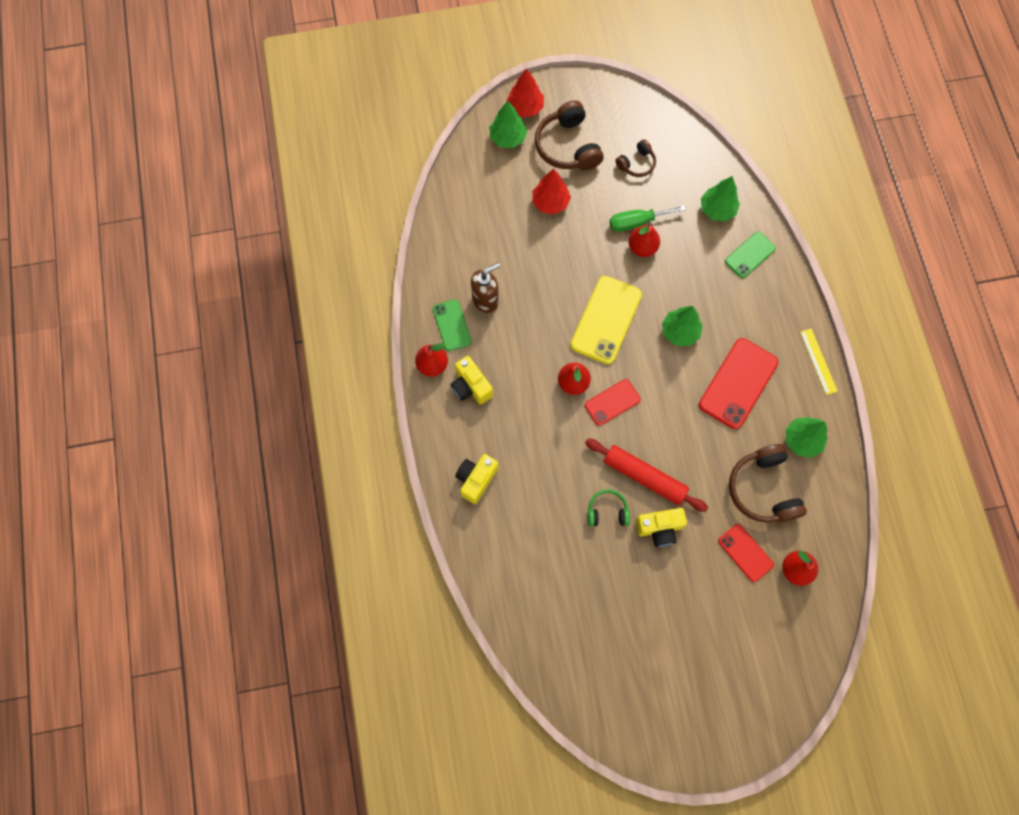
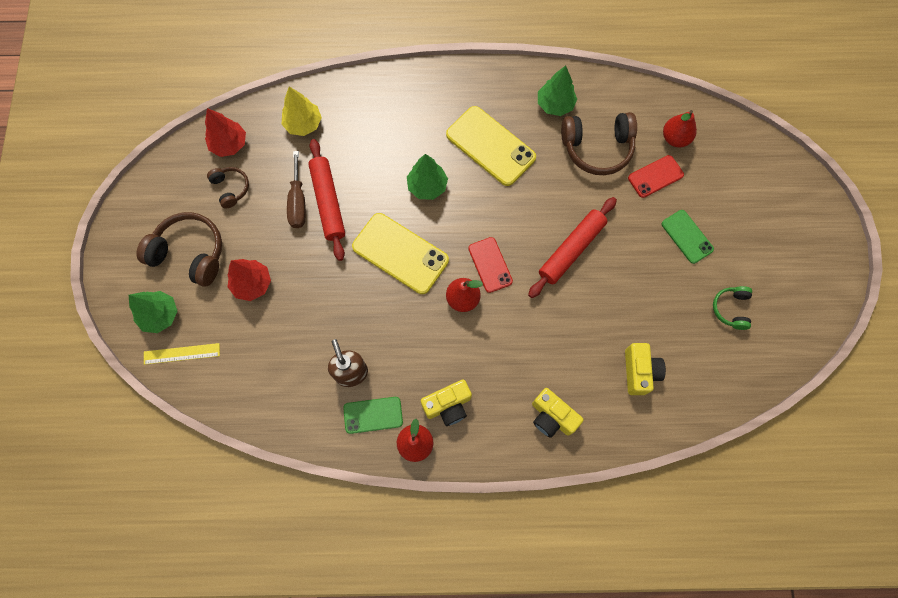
camera: 80 degrees left, 0 degrees up
(525, 107) = (128, 289): red tree -> red tree (229, 144)
(567, 146) = (190, 253): brown headphones -> brown headphones turned 150 degrees counterclockwise
(607, 511) = (601, 291): green headphones -> green headphones (731, 309)
(637, 222) = (298, 202): green screwdriver -> brown screwdriver
(642, 247) = (328, 202): red pear -> red rolling pin
(659, 528) = (624, 247): yellow camera -> yellow camera (639, 372)
(717, 209) = (303, 124): green tree -> yellow tree
(738, 383) = (490, 146): red phone -> yellow phone
(750, 255) = (360, 106): green phone -> green phone (687, 236)
(818, 361) = (480, 73): yellow ruler -> yellow ruler (182, 353)

